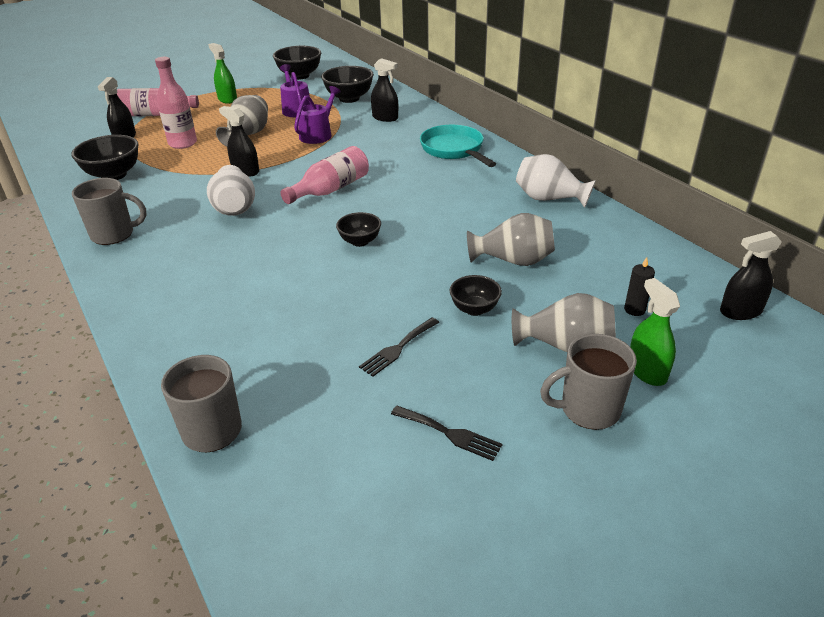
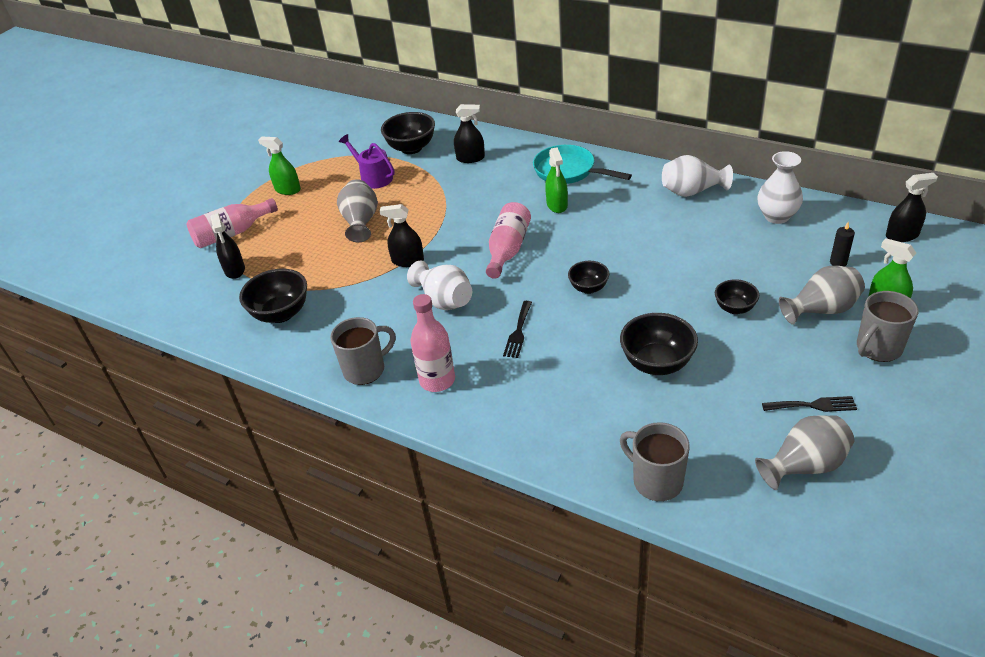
camera: 25 degrees left, 5 degrees up
(183, 143) = (306, 254): pink bottle -> pink bottle (437, 380)
(299, 76) = (329, 137): black bowl -> black bowl (657, 363)
(318, 134) = (429, 198): purple watering can -> none
(398, 348) = (715, 362): black fork -> black fork (518, 332)
(413, 171) = (557, 205): none -> green spray bottle
(513, 260) = (720, 257): grey vase -> grey vase (804, 465)
(612, 246) = (776, 216): none -> white vase
(740, 311) = (902, 235): black spray bottle -> black spray bottle turned 150 degrees counterclockwise

